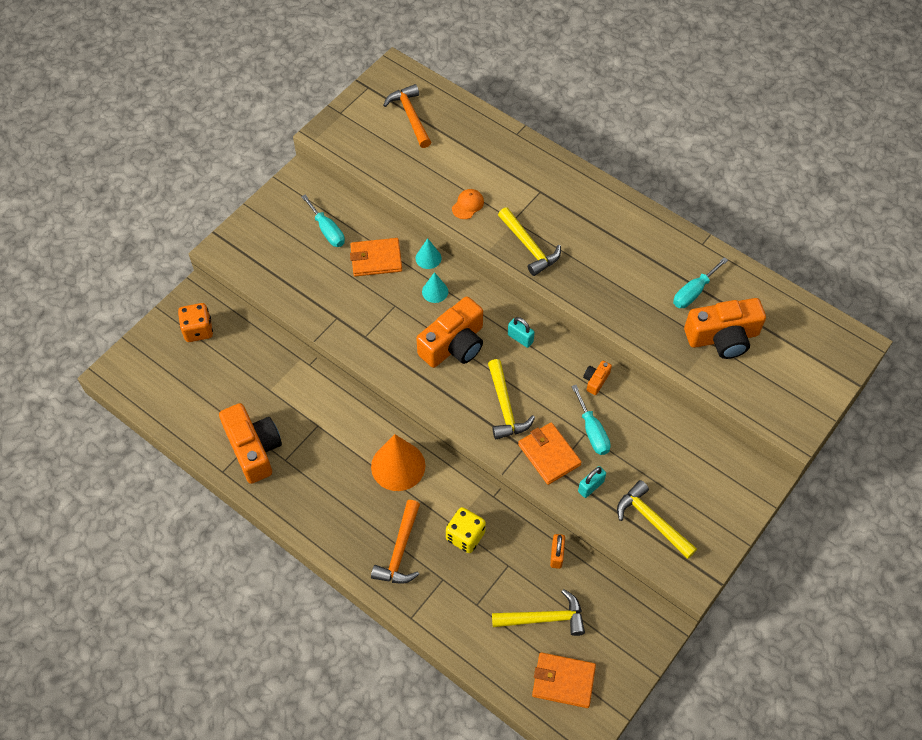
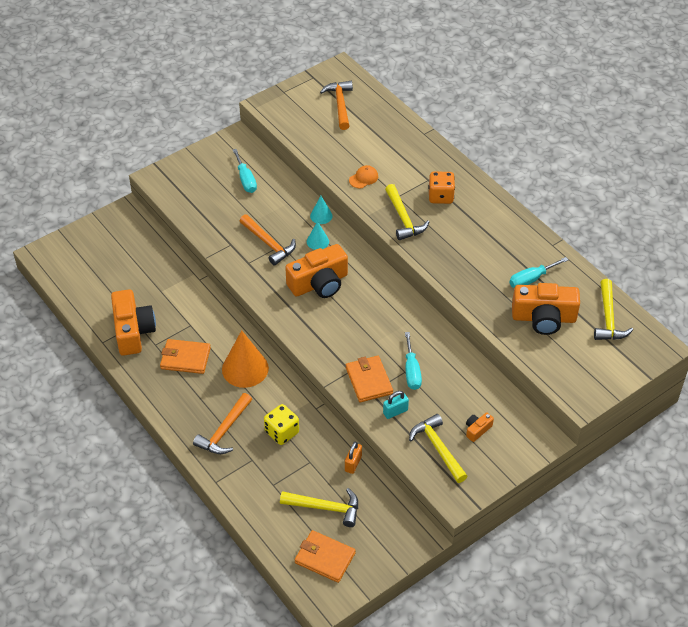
camera: 15 degrees right, 10 degrees down
(198, 330) = (119, 236): orange dice -> orange dice (440, 196)
(376, 259) = (278, 208): orange wallet -> orange wallet (185, 358)
(380, 307) = (269, 244): none -> orange hammer
(505, 407) = (345, 338): yellow hammer -> yellow hammer (608, 318)
(520, 338) = (376, 290): turquoise padlock -> none
(596, 380) = (428, 334): orange camera -> orange camera (477, 430)

